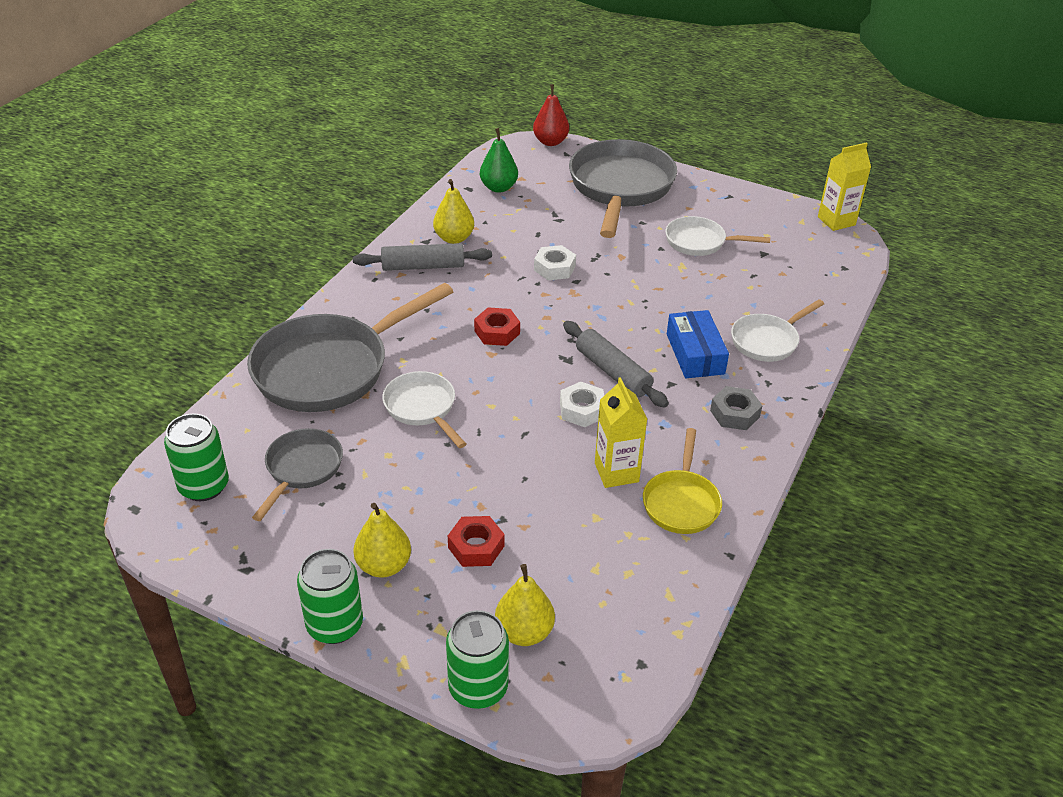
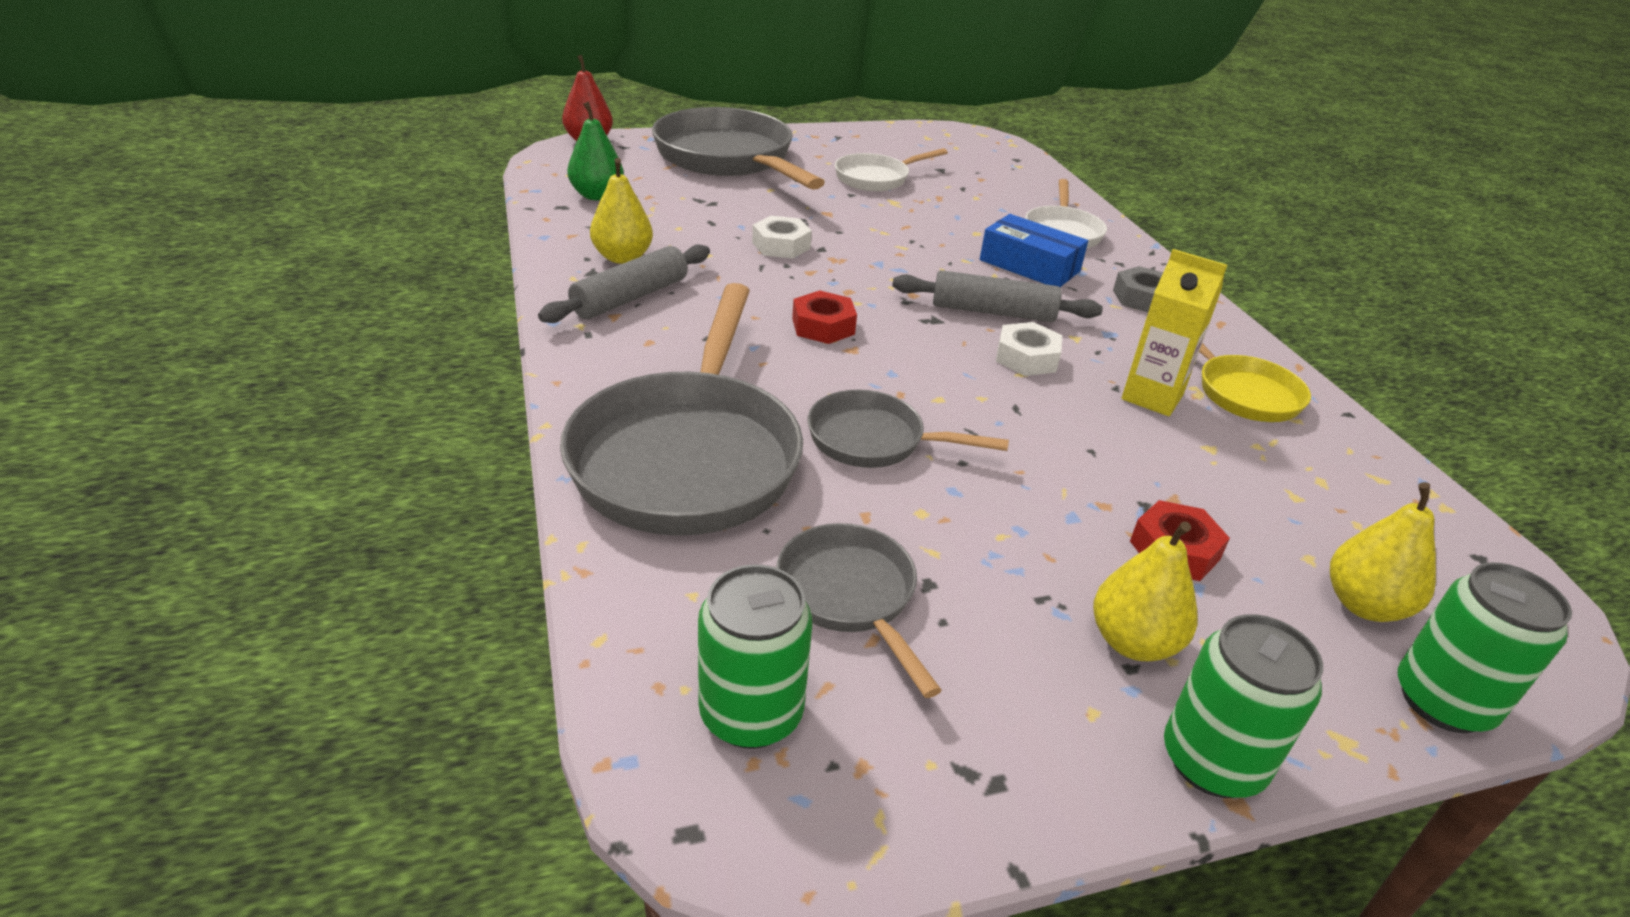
camera: 45 degrees left, 5 degrees down
(422, 408) = (874, 440): white pan -> grey pan
(836, 221) = (952, 129): yellow carton -> none

